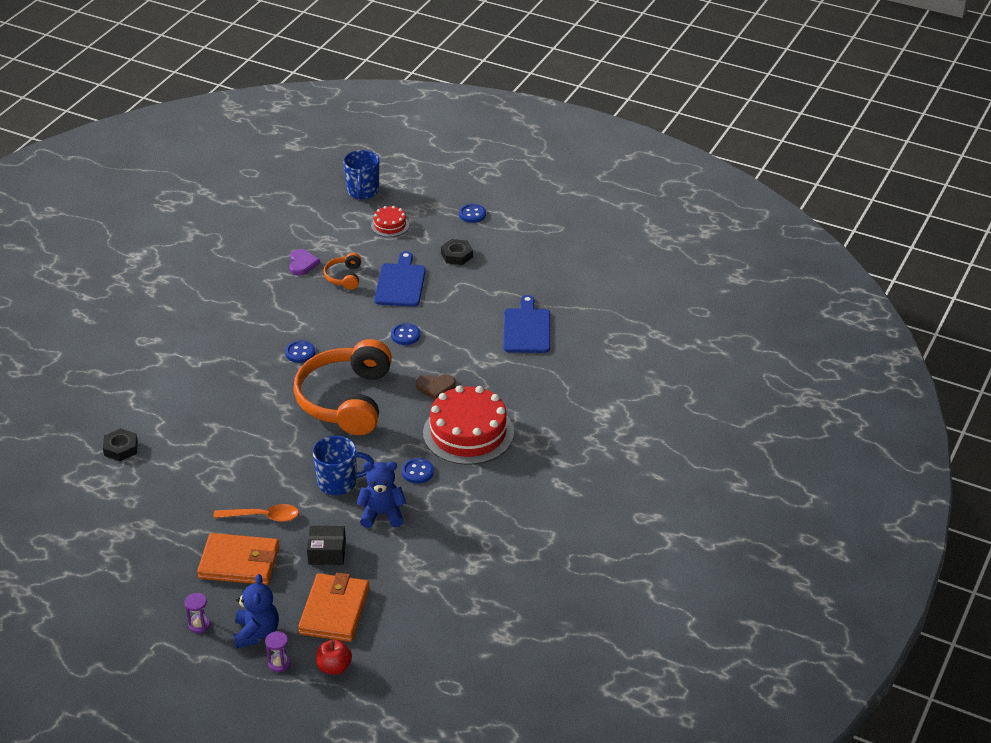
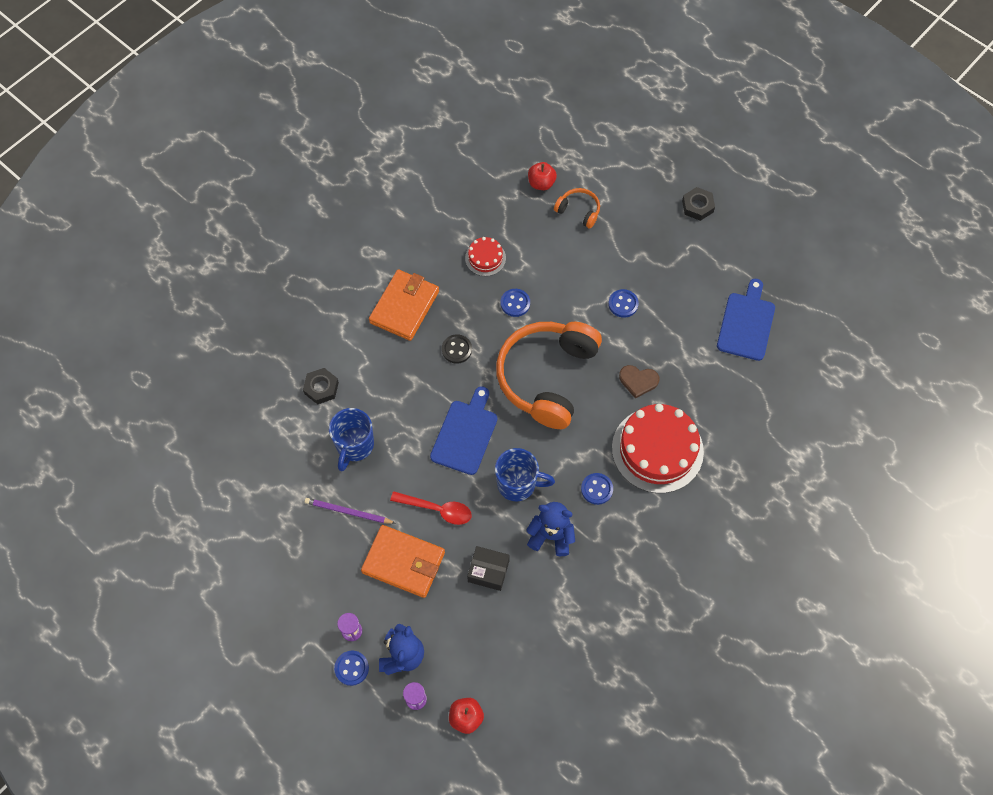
camera: 15 degrees right, 25 degrees up
(172, 535) = (348, 512): none -> purple pencil
(251, 396) = (457, 349): none -> black button
(263, 516) = (437, 509): orange spoon -> red spoon
(302, 264) = (541, 183): purple heart -> red apple
(334, 611) = (480, 647): orange wallet -> orange wallet (404, 307)
(344, 277) = (578, 211): orange headphones -> orange headphones turned 105 degrees clockwise
(362, 192) = (621, 97): blue mug -> blue mug (354, 446)
(390, 225) = (639, 149): red cake -> red cake (485, 258)
(400, 283) = (633, 232): blue cutting board -> blue cutting board (465, 434)
(472, 214) = (725, 152): blue button -> blue button (351, 668)

